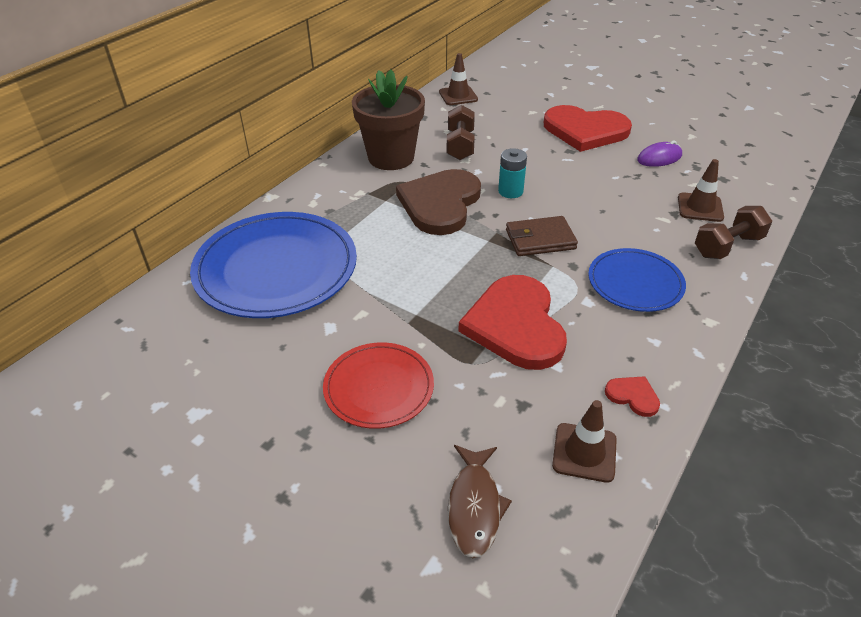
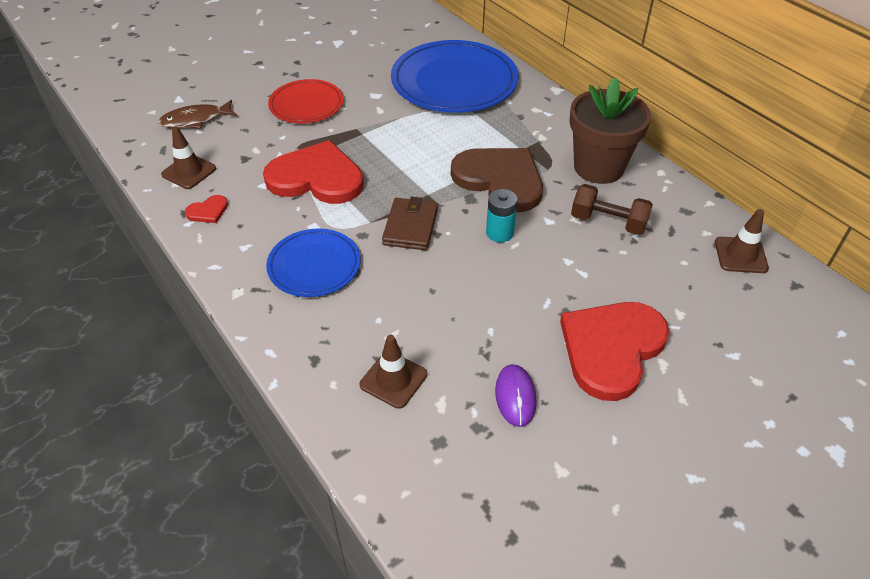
camera: 110 degrees right, 5 degrees up
(474, 506) = (195, 120): brown fish -> brown fish turned 45 degrees counterclockwise
(727, 246) = (317, 365): brown dumbbell -> none

